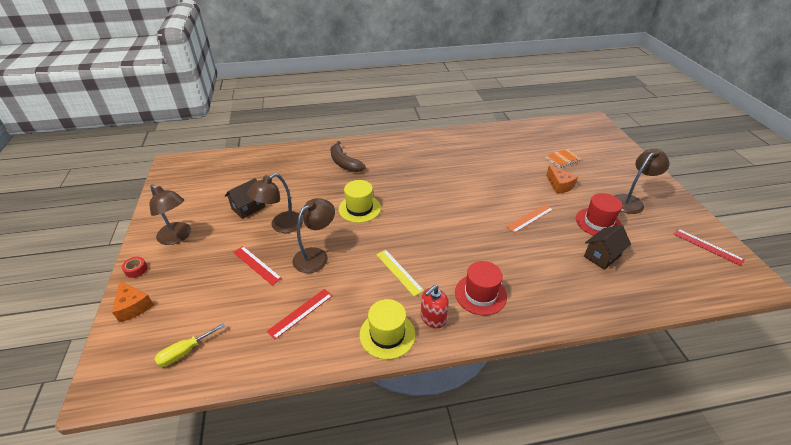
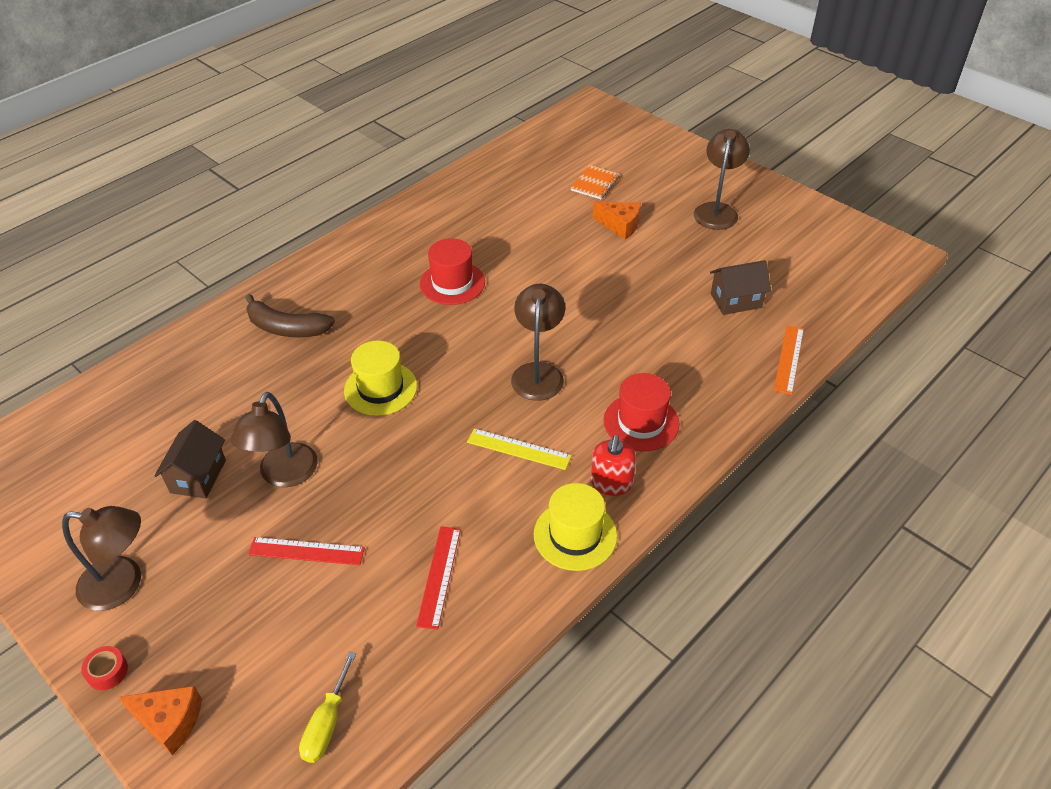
camera: 35 degrees left, 5 degrees up
(316, 256) = (383, 489): brown lamp -> brown lamp (538, 373)
(530, 218) = (620, 290): orange ruler -> orange ruler (789, 359)
(598, 222) = (701, 257): red hat -> red hat (452, 283)
(602, 256) = (736, 300): brown house -> brown house turned 60 degrees clockwise
(707, 246) = (831, 233): red ruler -> none

